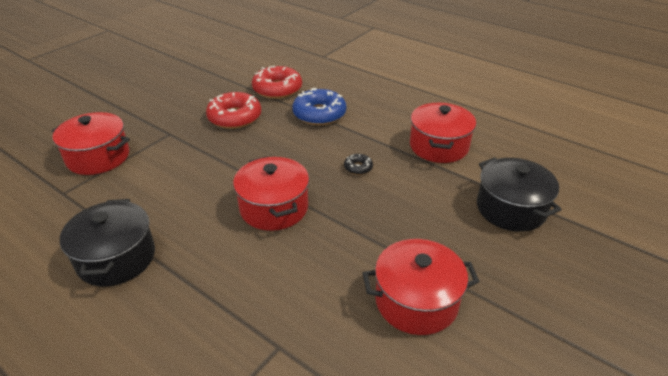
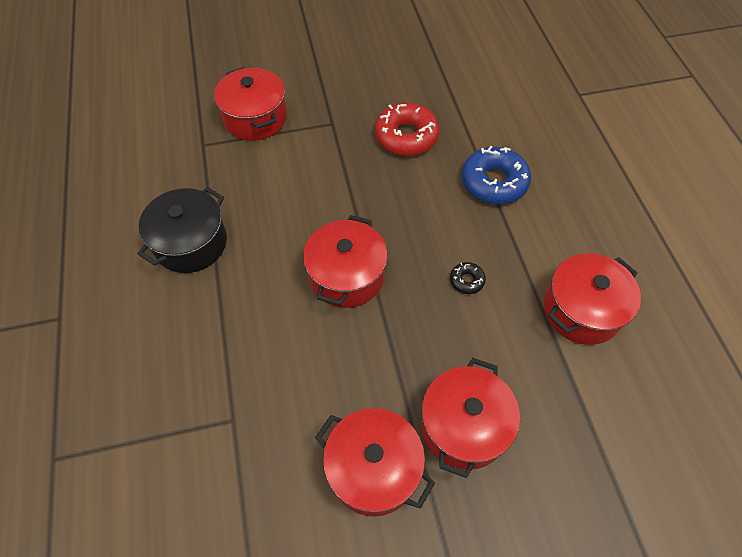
camera: 40 degrees right, 20 degrees up
(277, 89) = (482, 119): red donut -> none
(443, 239) = (464, 426): none -> red pot
(510, 209) = (574, 445): black pot -> none

